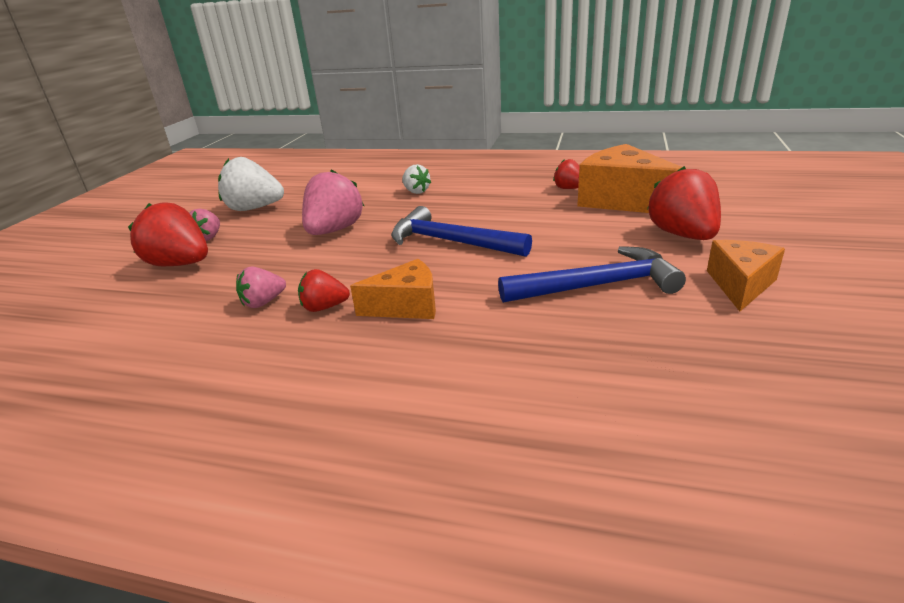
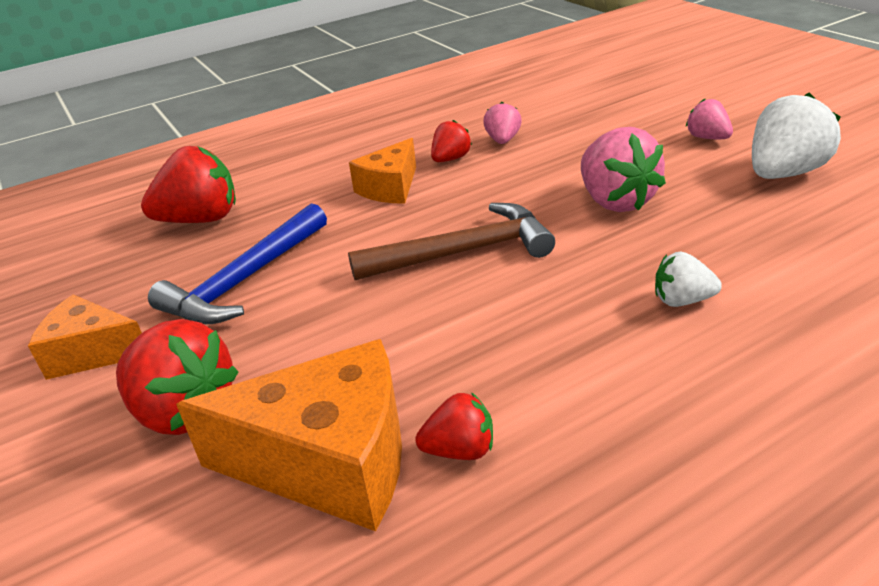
camera: 135 degrees right, 5 degrees up
(180, 264) = (647, 120): red strawberry -> red strawberry (201, 219)
(451, 242) = (463, 252): blue hammer -> brown hammer
(740, 285) = (92, 353): orange cheese -> orange cheese turned 120 degrees clockwise

